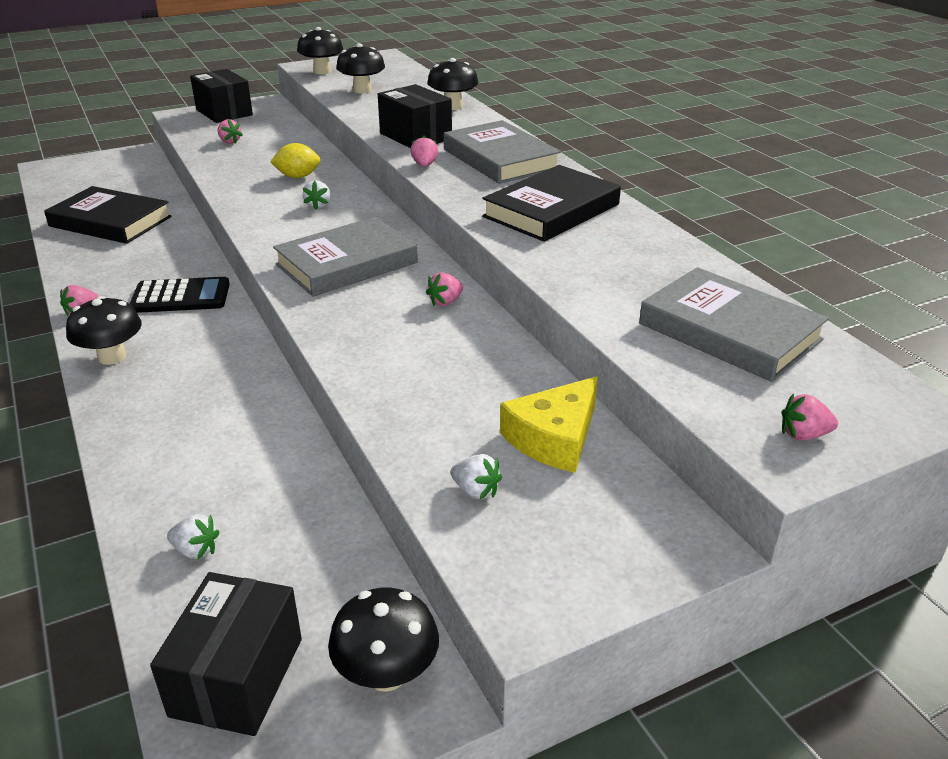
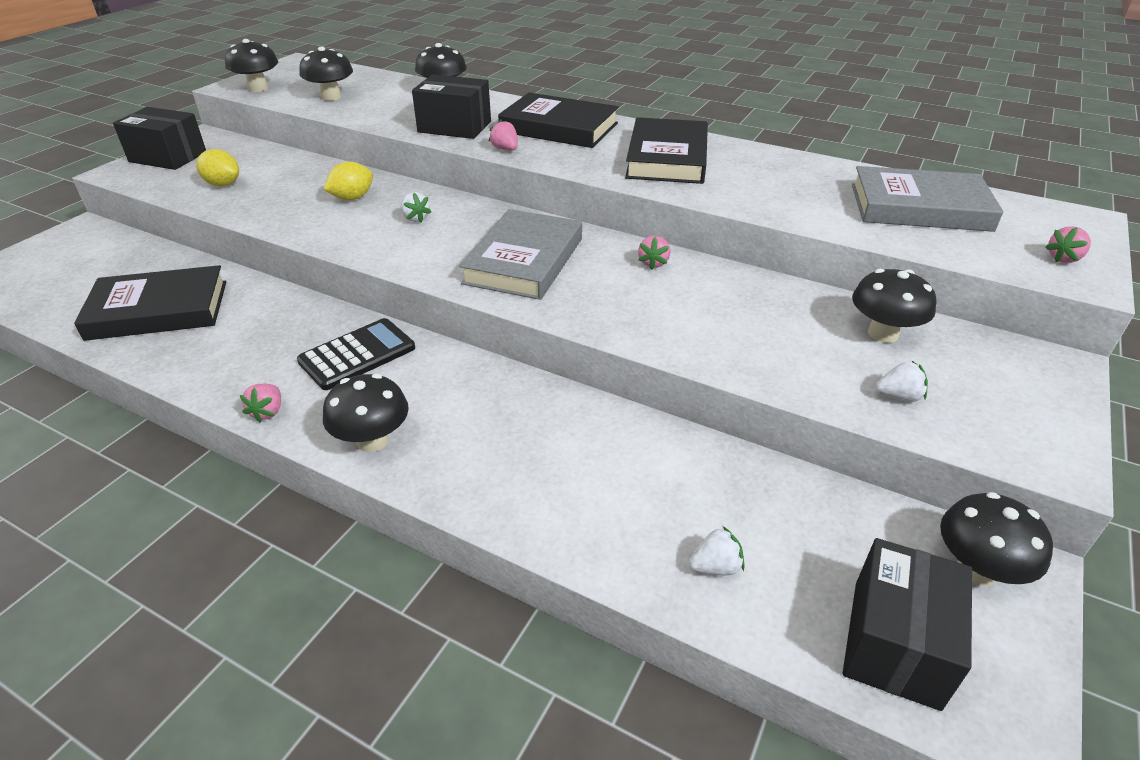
camera: 35 degrees left, 5 degrees up
(229, 142) = (223, 184): pink strawberry -> yellow lemon
(237, 677) = (895, 643): black box -> black box turned 45 degrees clockwise
(500, 159) = (559, 127): grey book -> black book
(554, 438) = (883, 333): yellow cheese -> black mushroom

